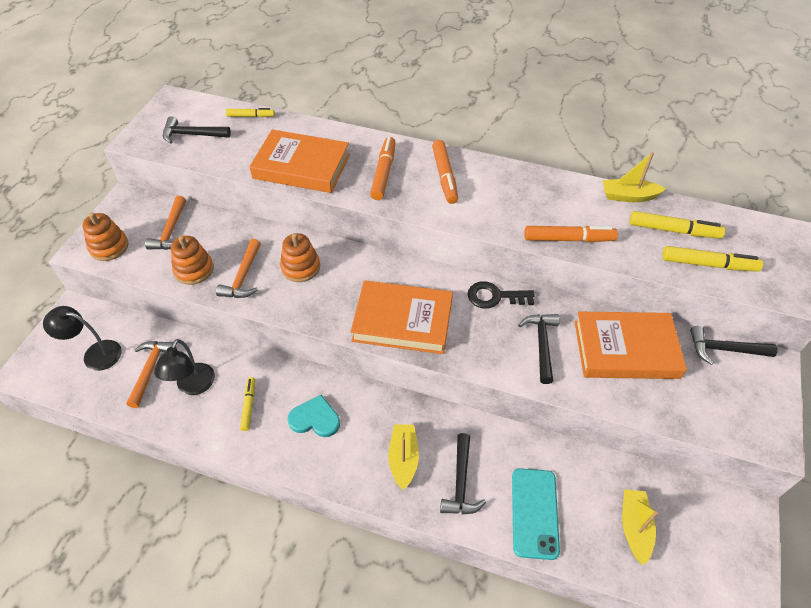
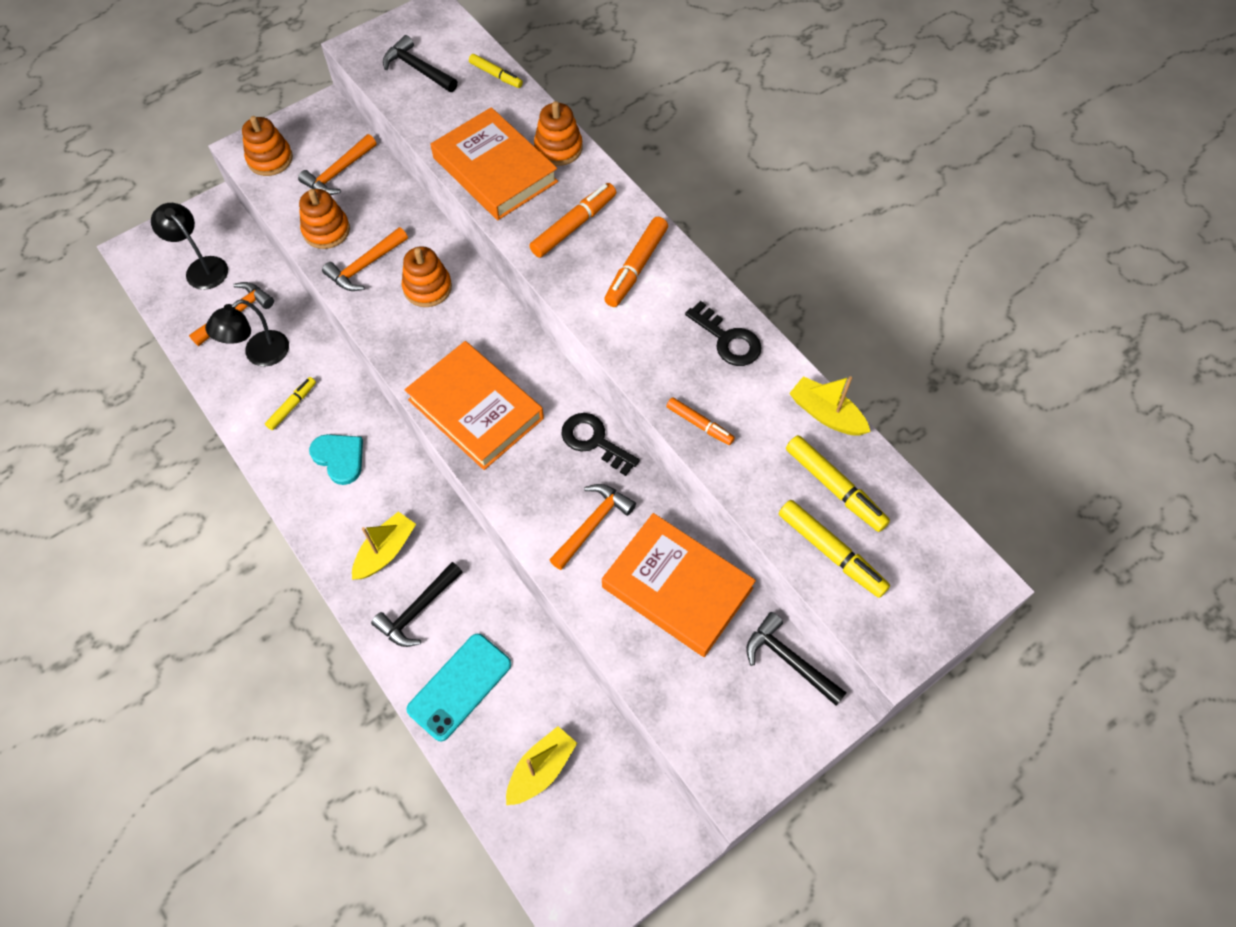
camera: 35 degrees right, 10 degrees up
(331, 137) = (558, 148): none -> orange stacking toy
(536, 187) = (727, 340): none -> black key
(541, 344) = (592, 524): black hammer -> orange hammer
(568, 239) = (699, 424): orange marker -> orange marker, size x0.63

